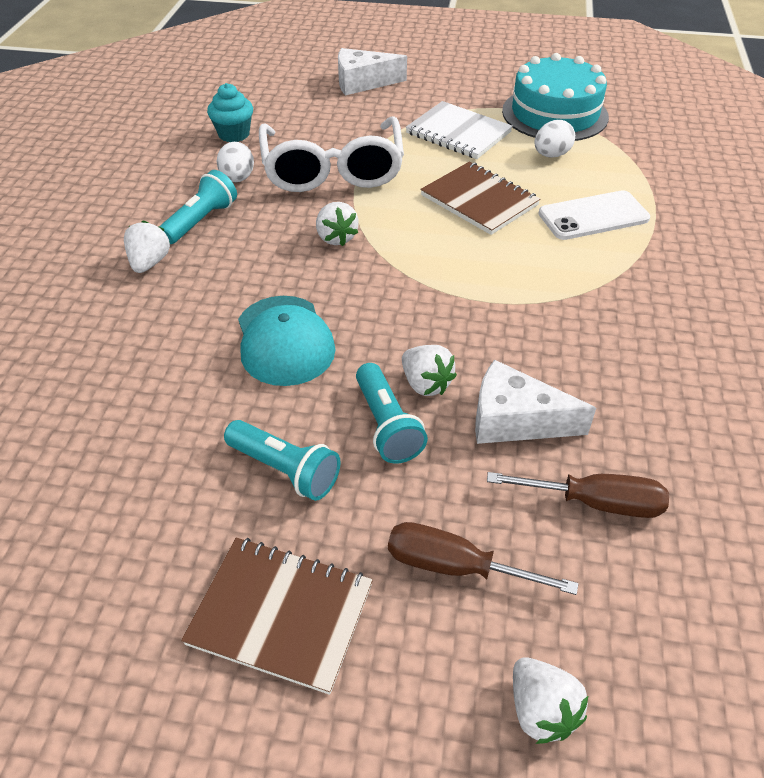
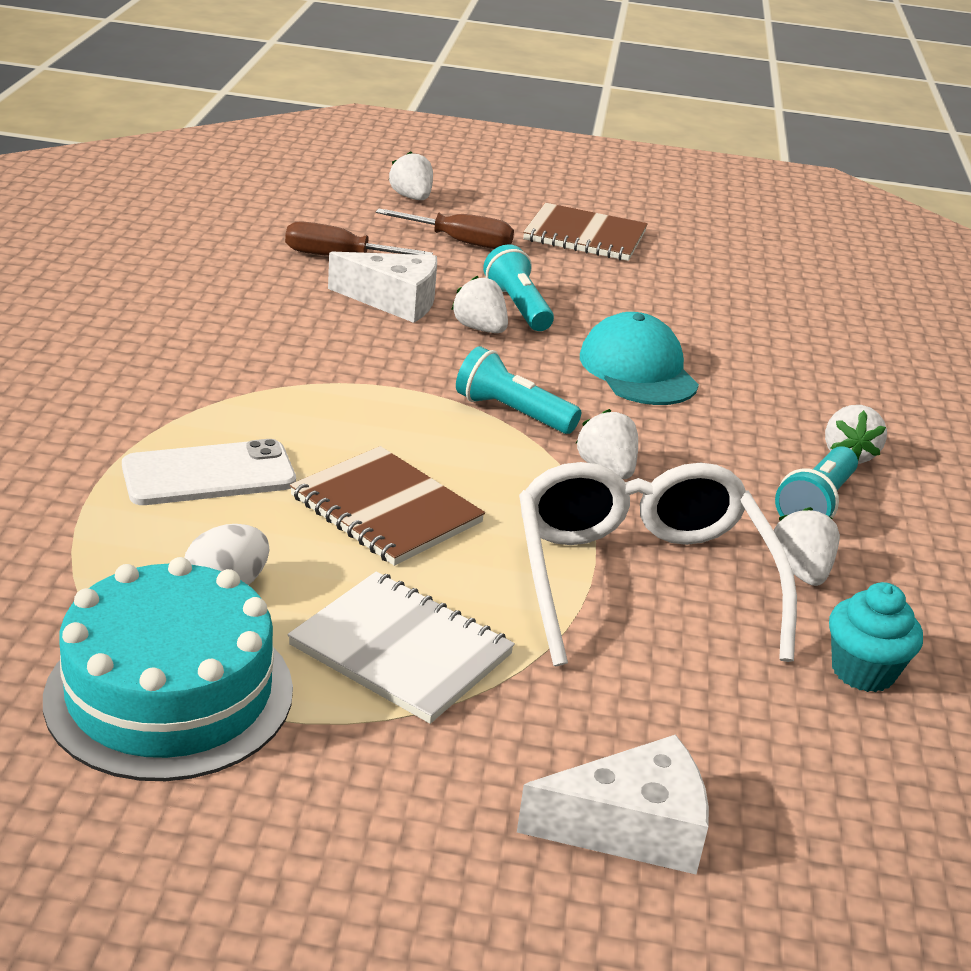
camera: 175 degrees right, 15 degrees down
(237, 179) = (800, 571): white egg -> white strawberry
(285, 469) = (605, 291): turquoise flashlight -> turquoise flashlight (512, 413)

